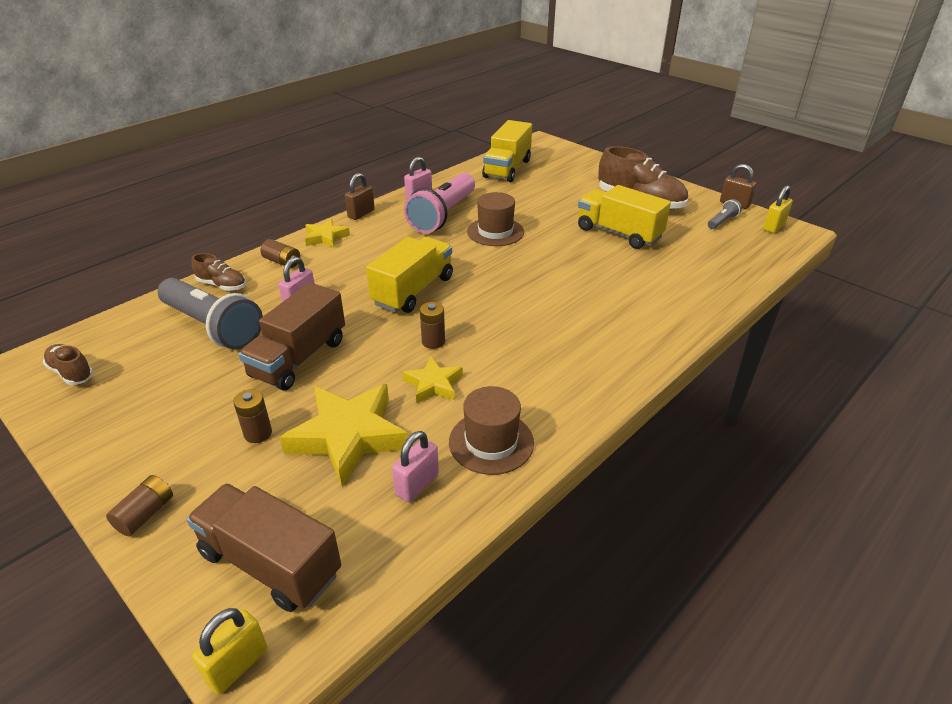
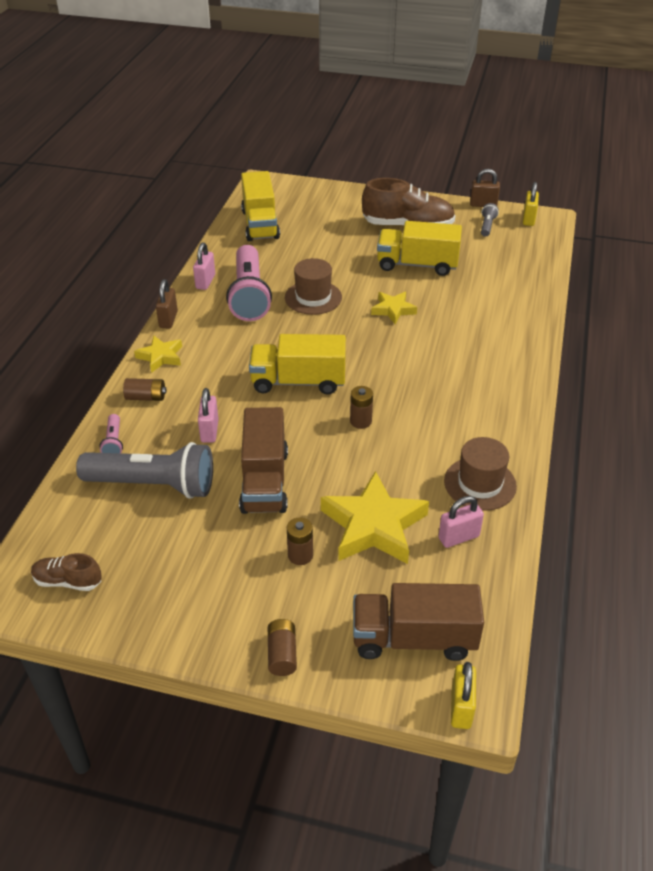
camera: 30 degrees left, 5 degrees up
(222, 285) = (113, 442): brown shoe -> pink flashlight
(413, 291) = (298, 381): yellow truck -> yellow truck turned 90 degrees counterclockwise
(417, 484) = (458, 537): pink padlock -> pink padlock turned 60 degrees clockwise
(433, 384) = (396, 457): yellow star -> yellow star (393, 310)

